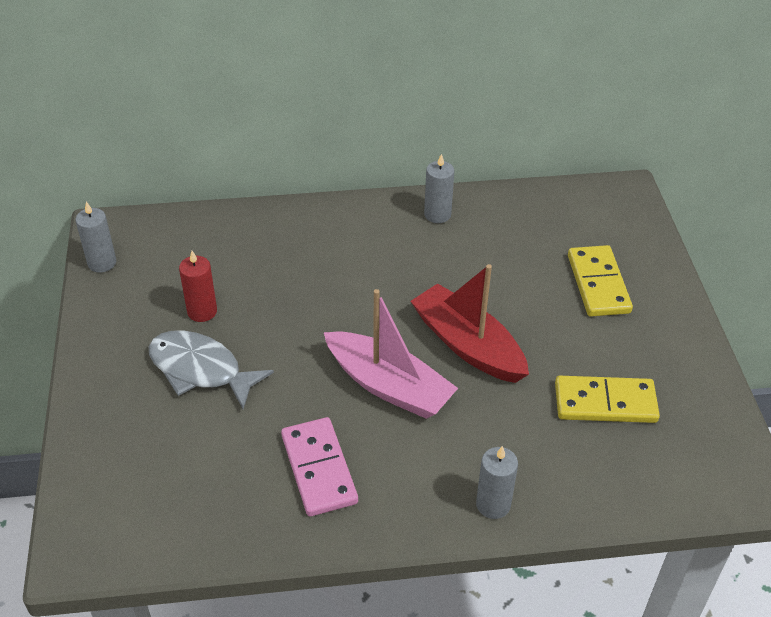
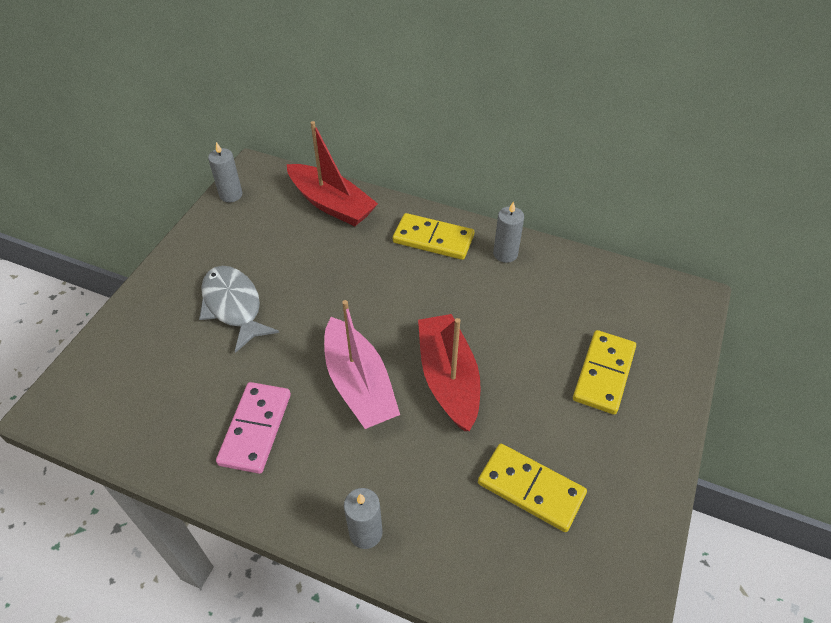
camera: 30 degrees right, 5 degrees up
(202, 311) = (269, 260): red candle -> none
(225, 231) = (331, 204): none -> red boat
(358, 227) = (433, 239): none -> yellow domino

